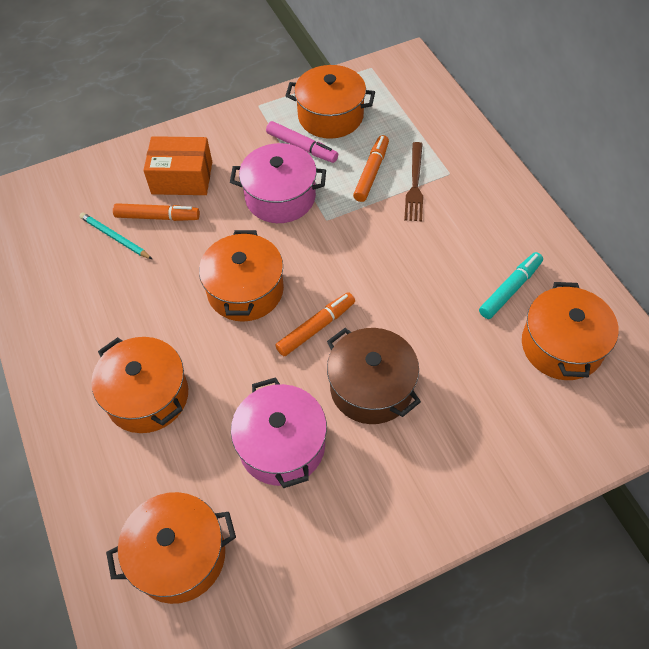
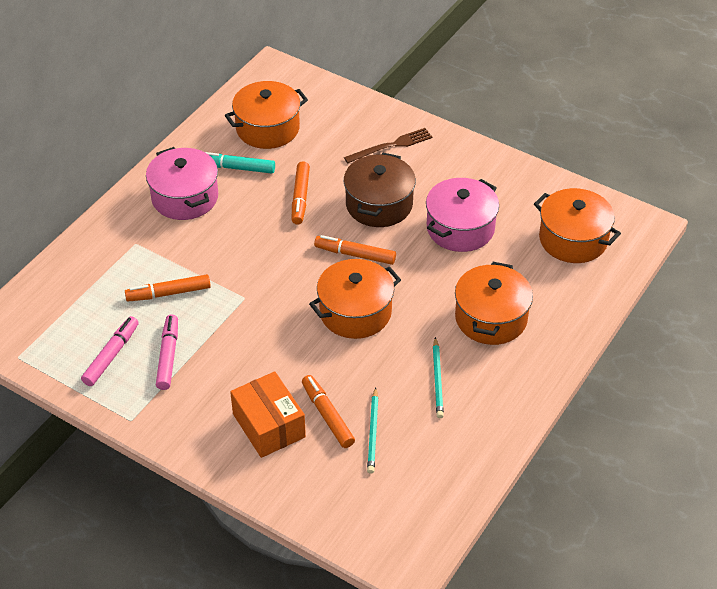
camera: 125 degrees left, 10 degrees down
(121, 310) = (438, 380): none -> turquoise pencil
(280, 197) = (241, 341): pink pot -> pink pot (185, 197)
(330, 116) = (111, 355): orange pot -> pink marker
(415, 184) = (164, 260): brown fork -> brown fork (391, 146)
(429, 322) = (300, 197): none -> orange marker

